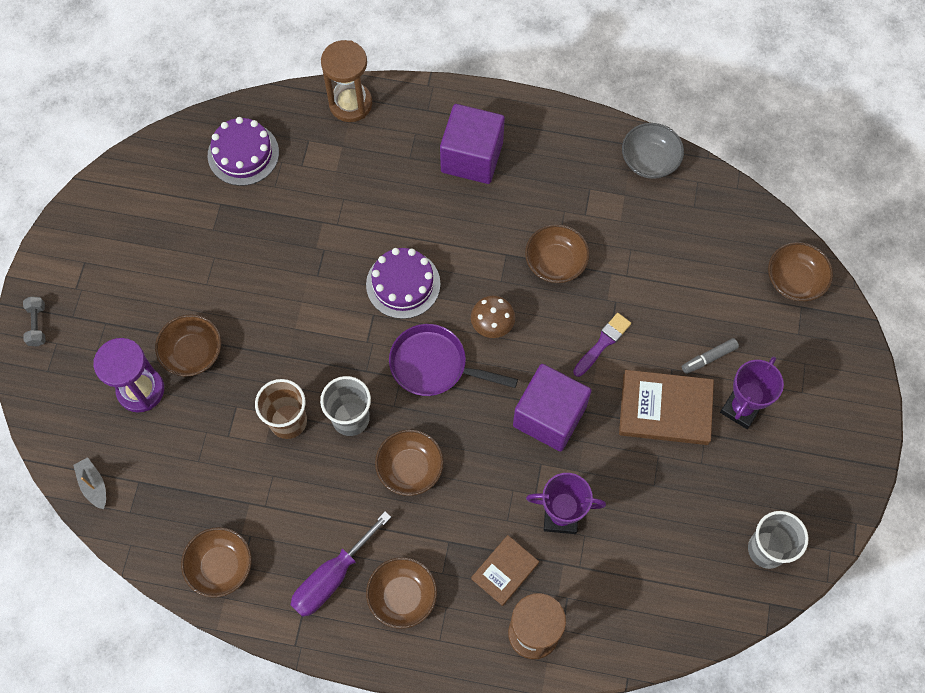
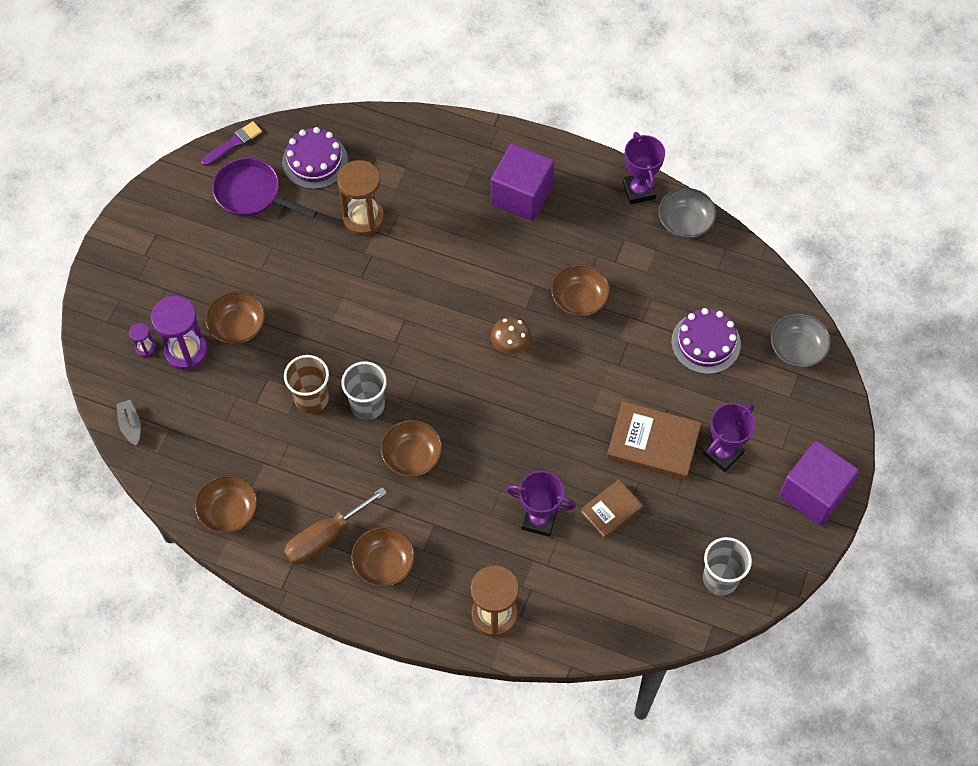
camera: 10 degrees right, 5 degrees down
(37, 325) = (105, 281): grey dumbbell -> none
(95, 394) = (145, 348): none -> purple hourglass
(332, 577) = (325, 537): purple screwdriver -> brown screwdriver
(350, 104) = (420, 131): brown hourglass -> brown hourglass (363, 218)
(403, 284) = (437, 297): purple cake -> purple cake (705, 343)
(434, 365) = (451, 371): purple pan -> purple pan (252, 194)
(505, 571) = (479, 557): brown book -> brown book (611, 510)
(549, 416) = (546, 432): purple cube -> purple cube (813, 493)
(594, 133) = (639, 190): none -> purple trophy
(603, 343) = (608, 376): purple brush -> purple brush (233, 143)
(709, 358) = (702, 405): grey marker -> none
(794, 280) = (797, 349): brown bowl -> grey bowl

